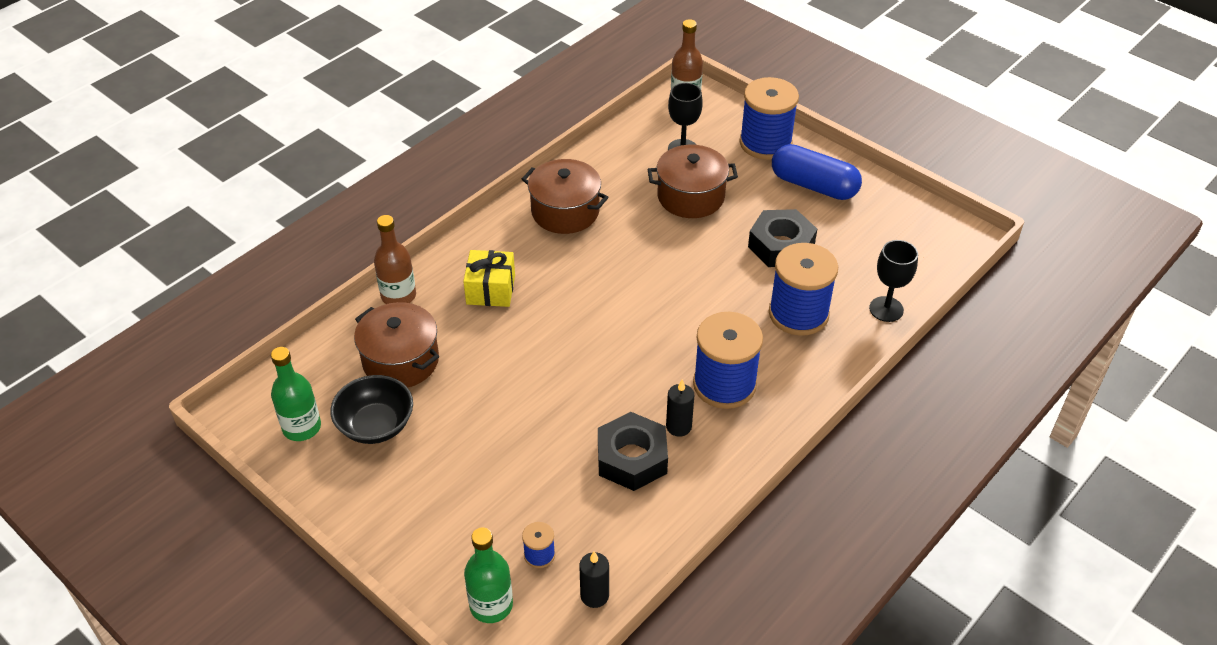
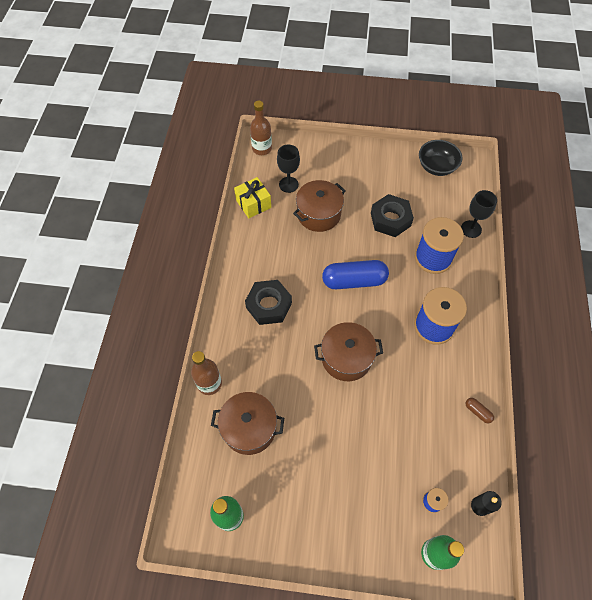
camera: 35 degrees left, 15 degrees up
(376, 425) = (272, 483): black bowl -> black bowl (436, 167)
(491, 289) = (260, 344): yellow gift -> yellow gift (253, 204)
(565, 211) = (258, 264): brown pot -> brown pot (346, 358)
(632, 458) = (427, 405): black nut -> black nut (269, 305)
(678, 426) = (433, 368): black candle -> none
(691, 502) = (477, 412): none -> brown capsule
(765, 143) = (329, 156): blue spool -> none
(813, 186) = (375, 171): blue capsule -> blue capsule (354, 281)

